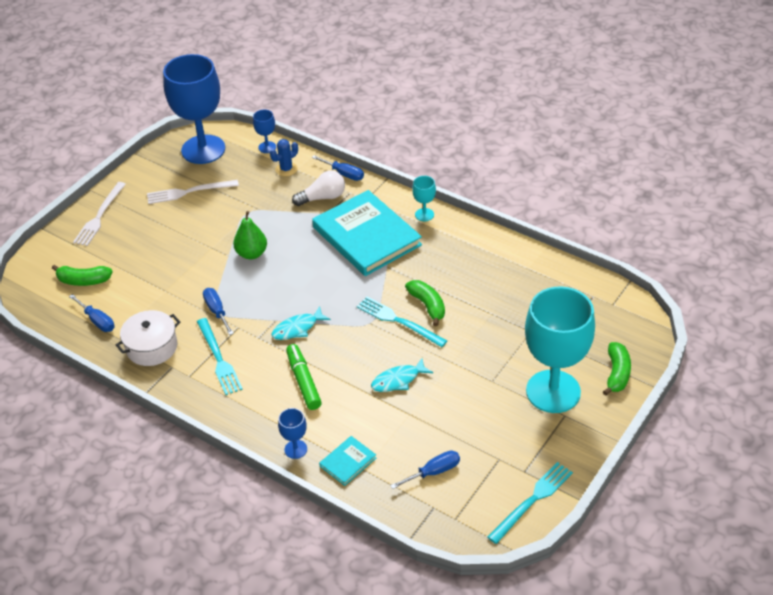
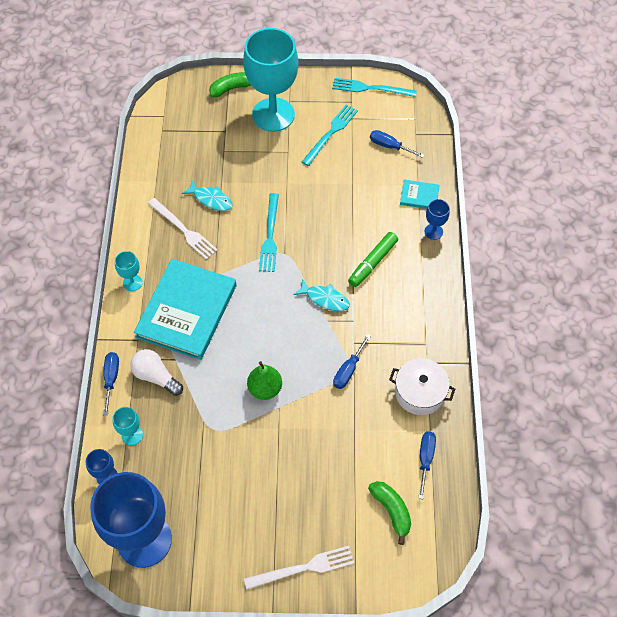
camera: 125 degrees left, 15 degrees up
(189, 192) = (217, 505): white fork -> white fork (183, 230)
(218, 359) = (394, 334): turquoise fork -> turquoise fork (331, 133)
(286, 169) = (132, 435): blue cactus -> turquoise goblet
(398, 380) = (328, 205): turquoise fish -> turquoise fish (211, 199)
(427, 305) = (240, 225): green banana -> none

